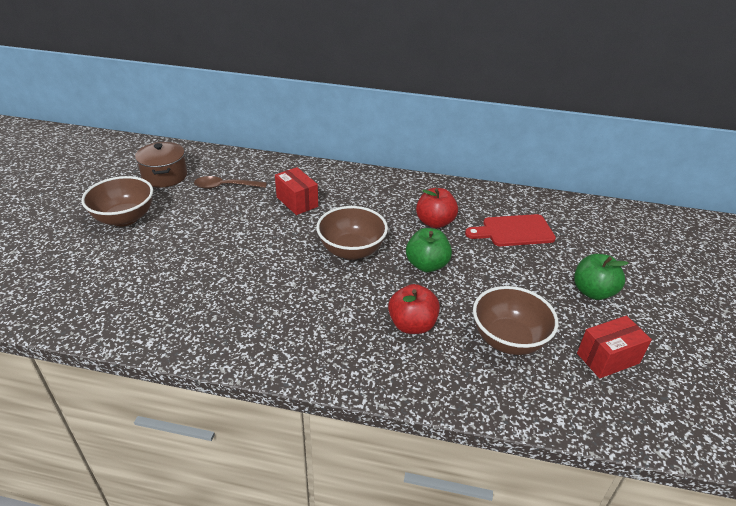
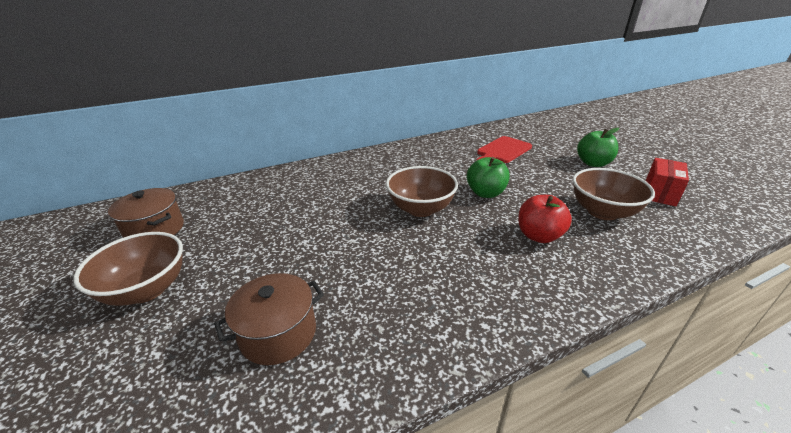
camera: 35 degrees left, 5 degrees down
(159, 286) = (278, 333): none -> brown pot
(225, 186) = (239, 211): brown spoon -> none
(297, 202) = (326, 195): red box -> none
(435, 222) = (449, 166): red apple -> none

